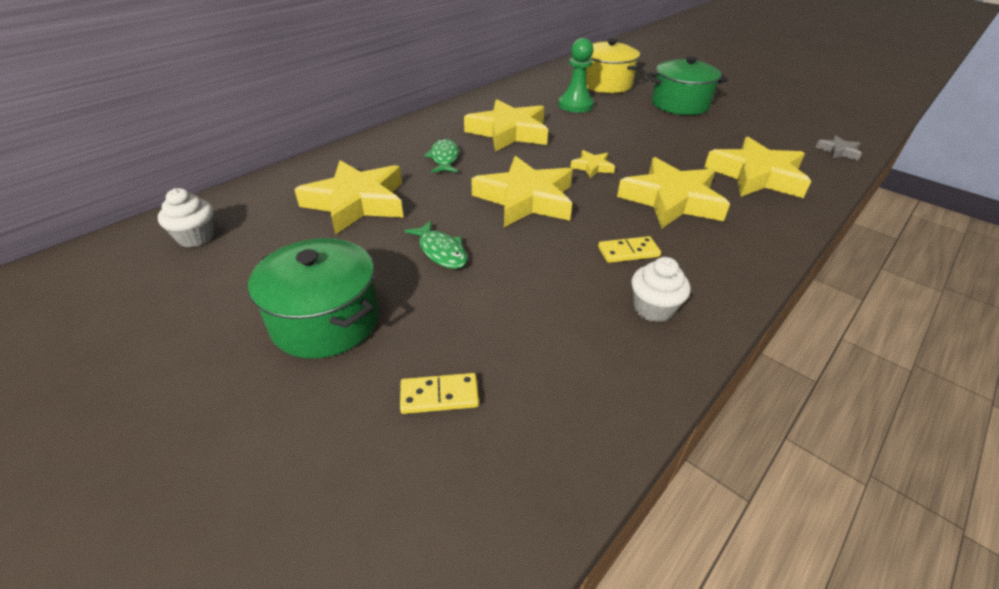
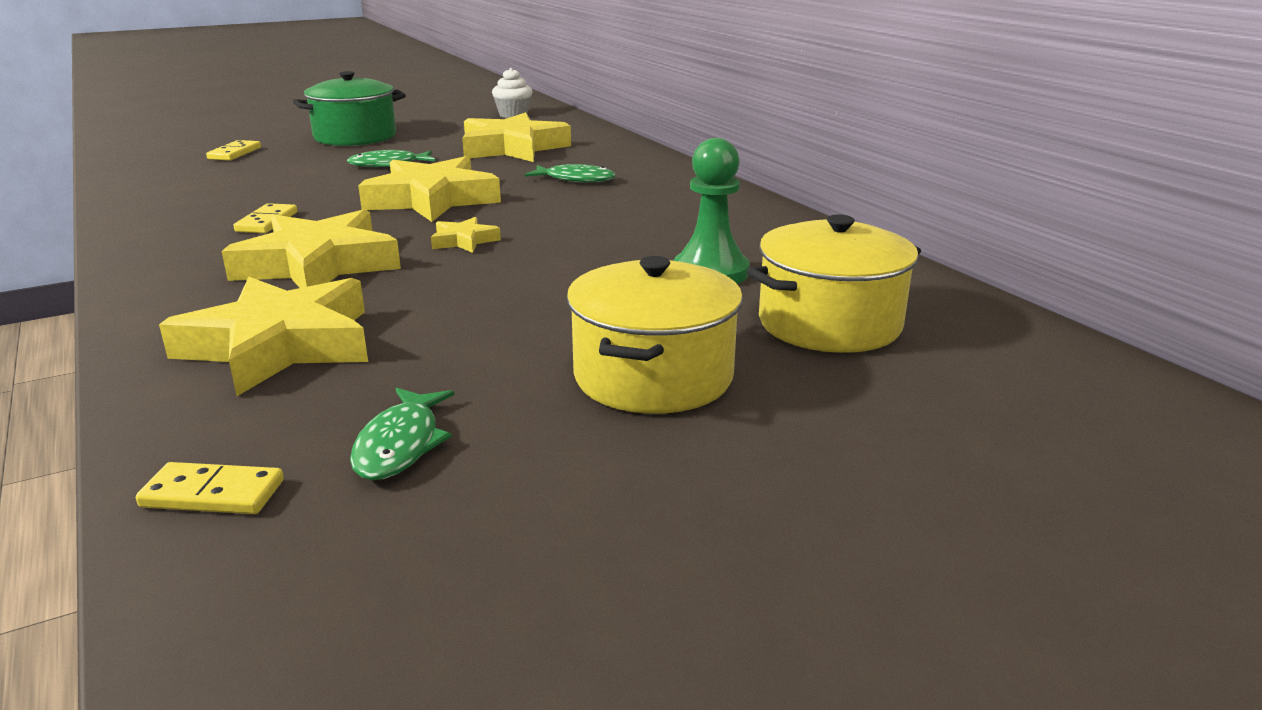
camera: 110 degrees right, 15 degrees down
(508, 132) = (626, 214): yellow star -> none
(653, 308) = (181, 214): white cupcake -> none
(680, 104) = (653, 376): green pot -> yellow pot
(773, 132) = (400, 445): none -> green fish
(838, 151) = (212, 494): grey star -> yellow domino

